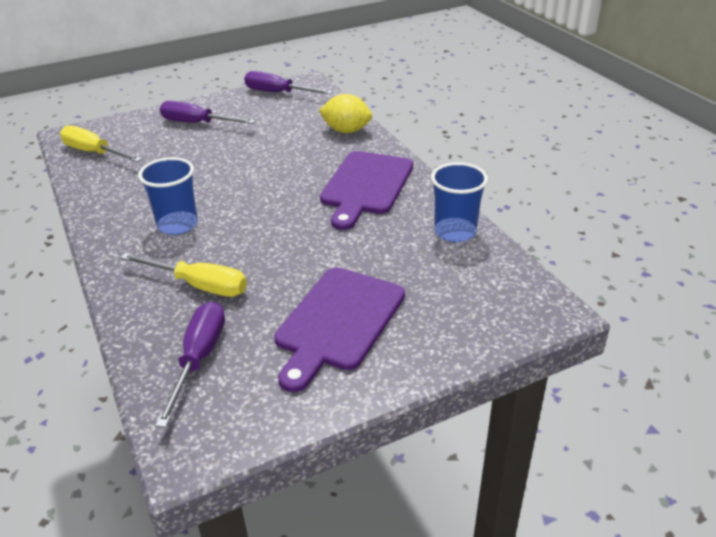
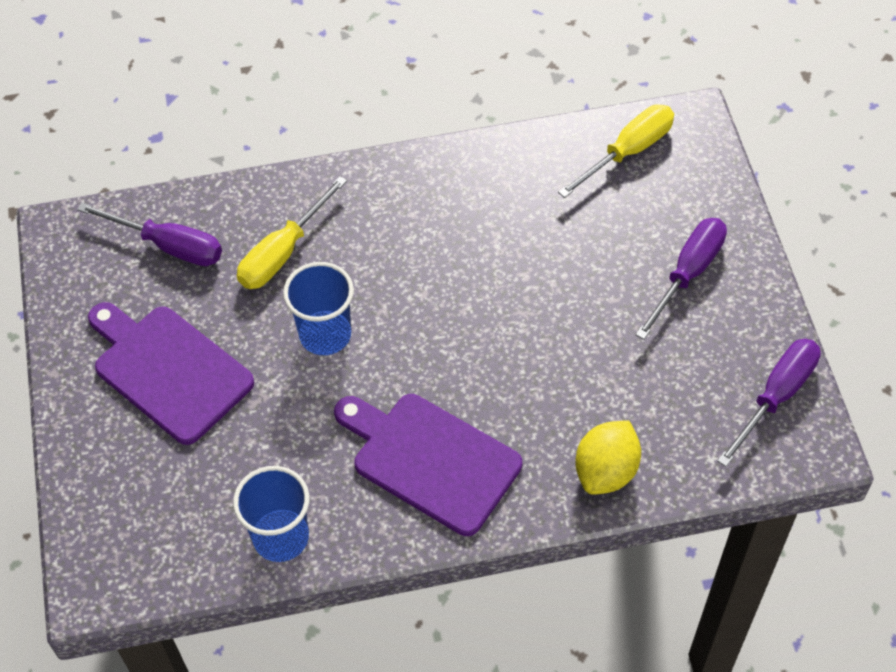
camera: 105 degrees right, 20 degrees up
(177, 225) = (411, 238): blue cup -> blue cup (325, 335)

